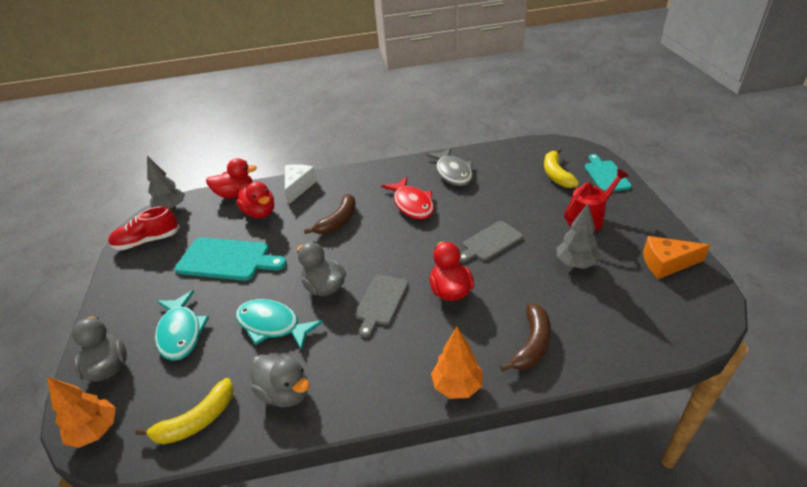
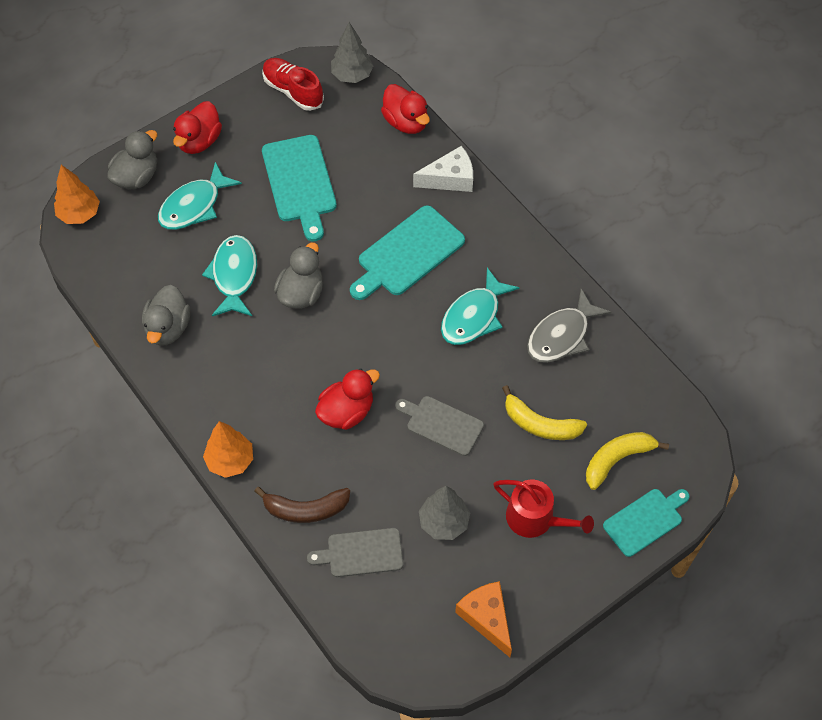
camera: 60 degrees right, 20 degrees up
(197, 420) = (116, 278): yellow banana -> yellow banana (540, 424)
(260, 212) = (385, 167): red duck -> red duck (199, 141)
(338, 221) = (407, 253): brown banana -> turquoise cutting board
(381, 302) = (303, 354): grey cutting board -> grey cutting board (361, 553)
(412, 204) = (474, 316): red fish -> turquoise fish

